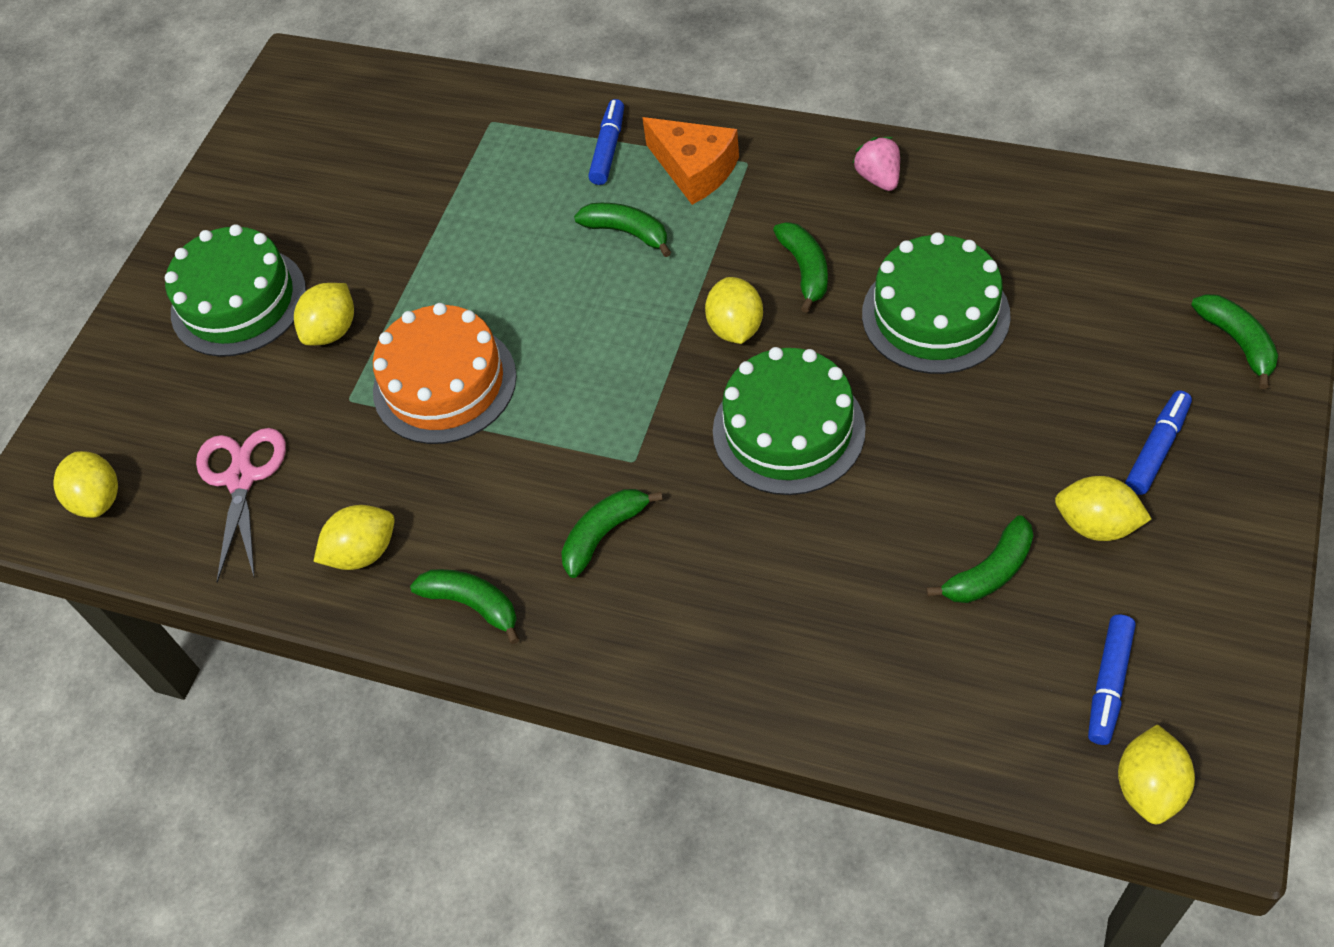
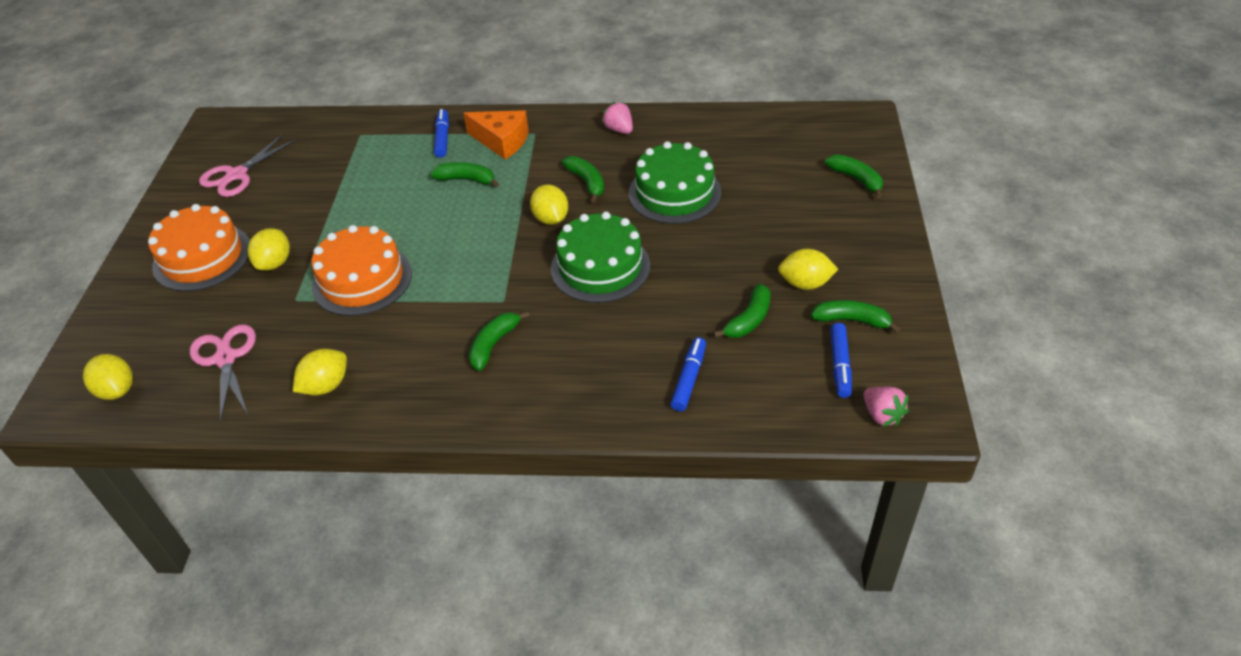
camera: 20 degrees left, 10 degrees down
(238, 301) = (202, 257): green cake -> orange cake
(307, 165) = (237, 175): none -> pink scissors
(473, 604) = (412, 401): green banana -> green banana (852, 320)
(1149, 787) = (882, 415): yellow lemon -> pink strawberry
(1156, 448) = (828, 239): blue marker -> blue marker (689, 379)

